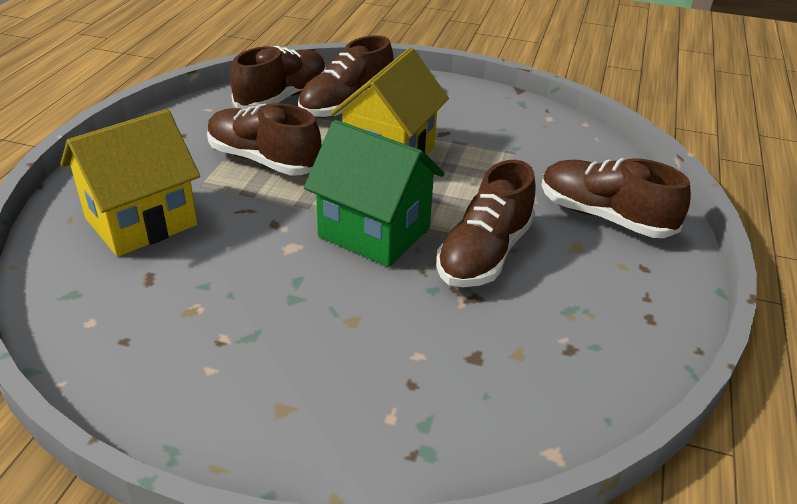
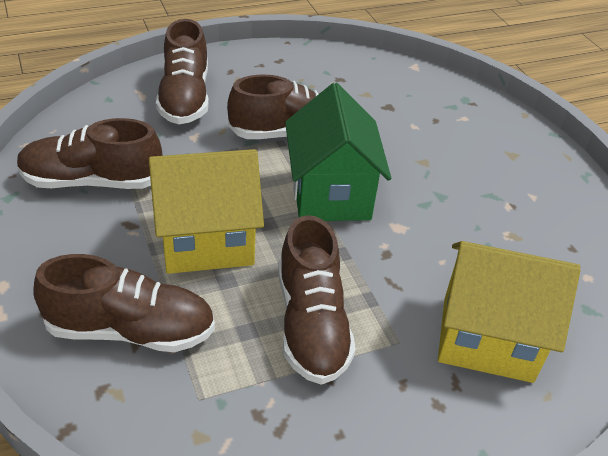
camera: 130 degrees left, 5 degrees up
(282, 98) = (165, 404): brown shoe -> brown shoe (92, 181)

